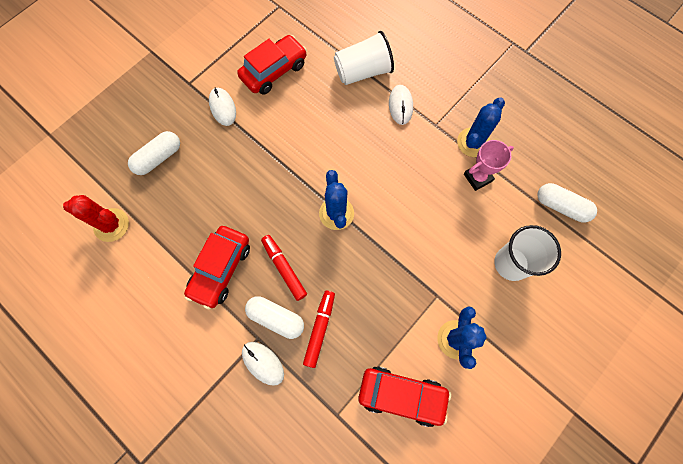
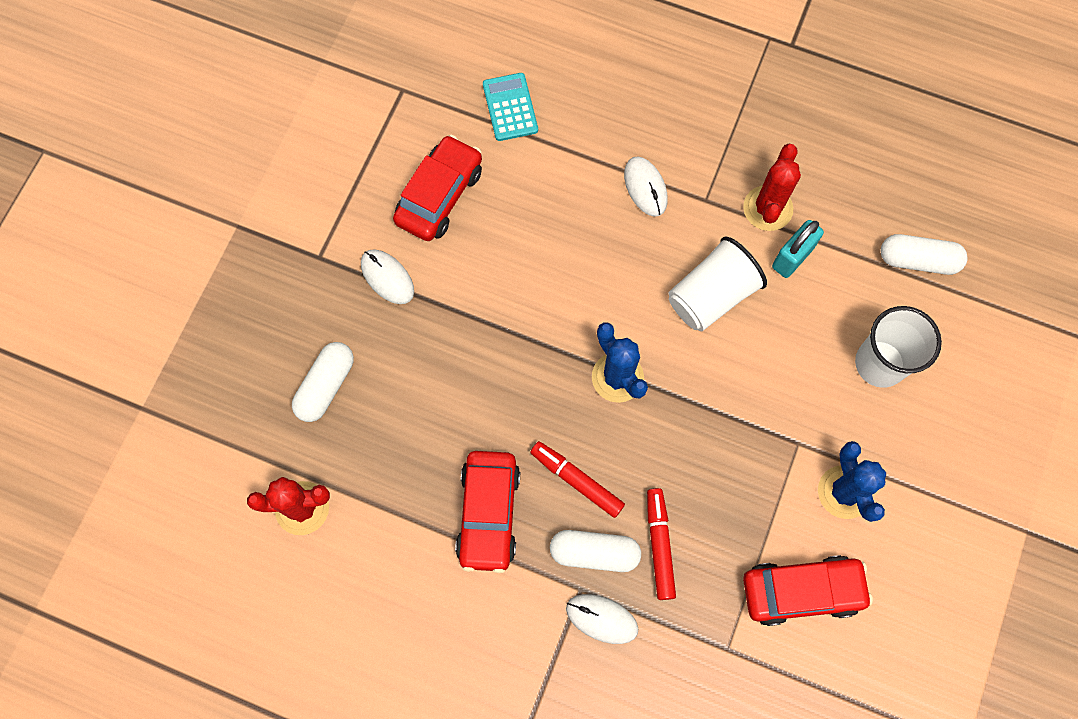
camera: 20 degrees left, 0 degrees up
(337, 34) = (510, 107): none -> turquoise calculator
(363, 72) = (571, 153): white cup -> white cup (711, 296)
(473, 142) = (767, 208): blue cactus -> red cactus
(477, 177) = (792, 258): pink trophy -> turquoise padlock

